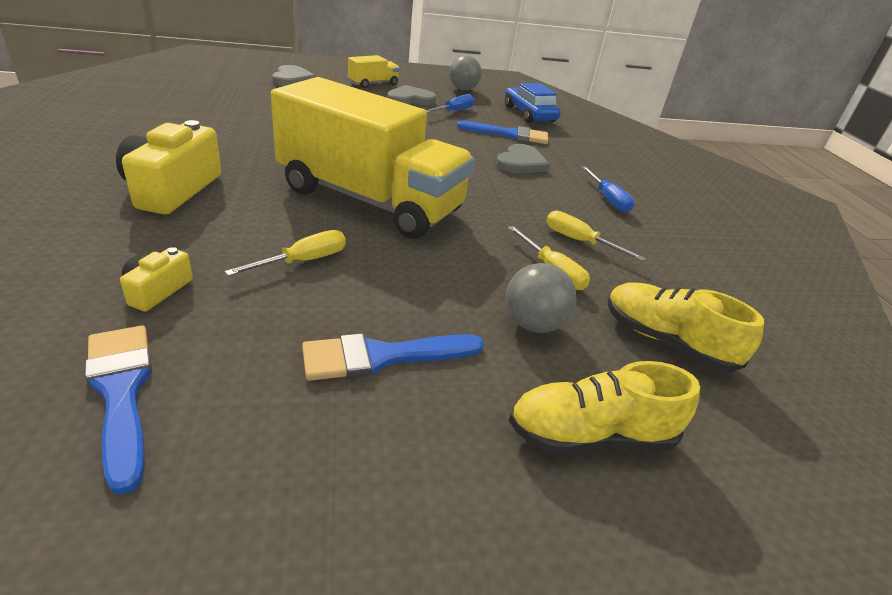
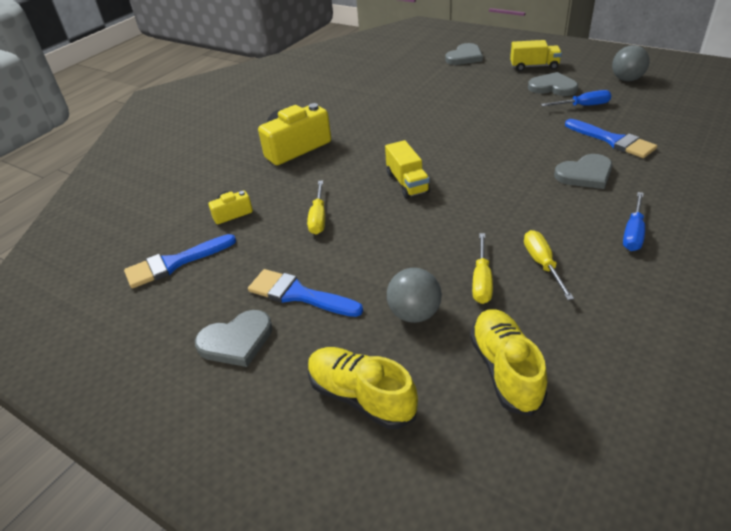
camera: 50 degrees right, 5 degrees up
(121, 392) = (175, 263): blue brush -> blue brush turned 135 degrees counterclockwise
(303, 261) = (318, 218): yellow screwdriver -> yellow screwdriver turned 90 degrees clockwise
(364, 454) = (236, 341): none -> grey heart
(370, 200) = (407, 183): yellow truck -> yellow truck, size x0.41
(529, 114) = (671, 119): blue car -> none

